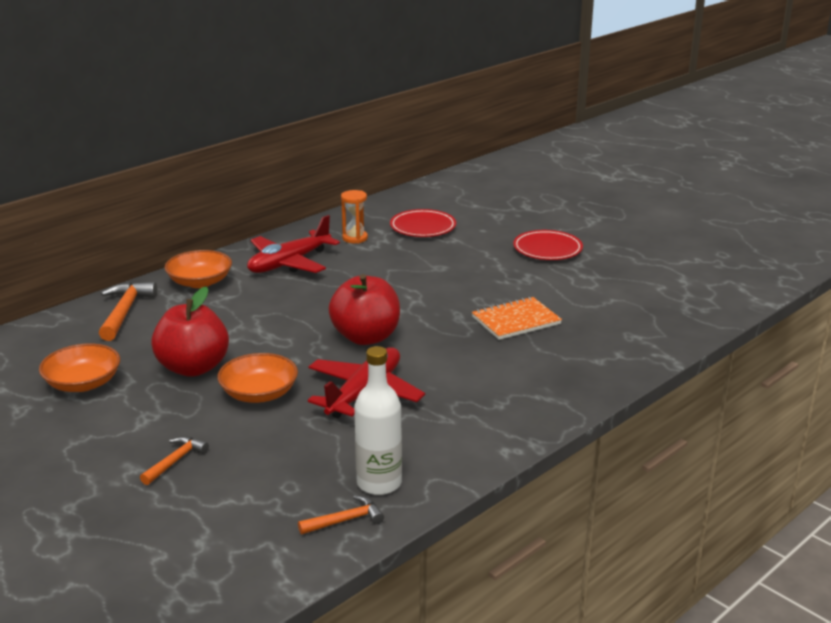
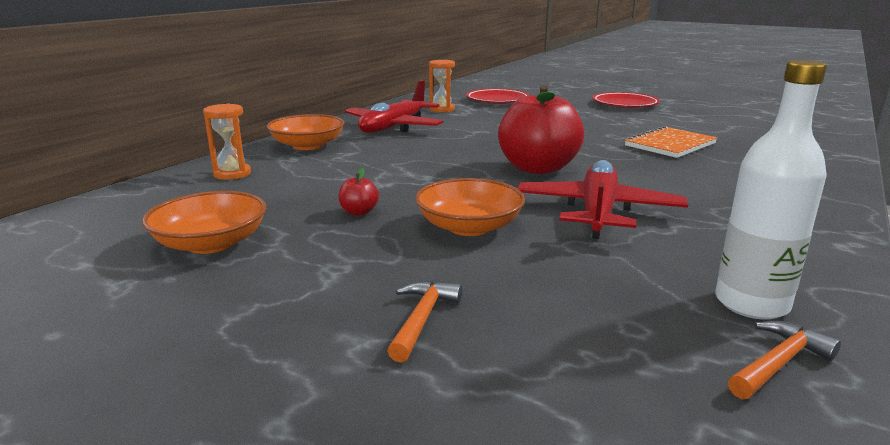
camera: 15 degrees left, 5 degrees down
(125, 312) = (232, 174): orange hammer -> orange hourglass
(193, 368) = (359, 212): red apple -> red apple, size x0.40

